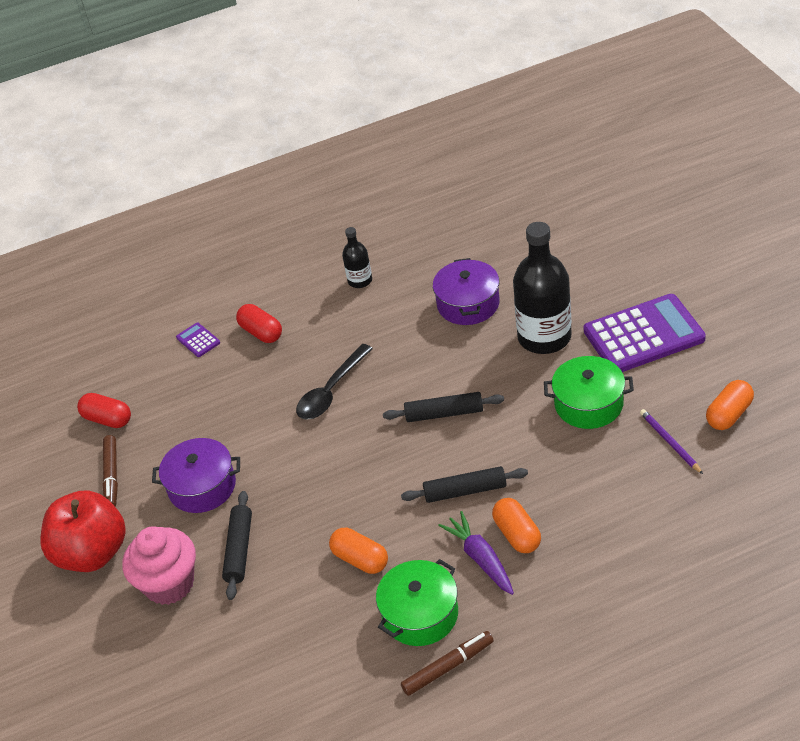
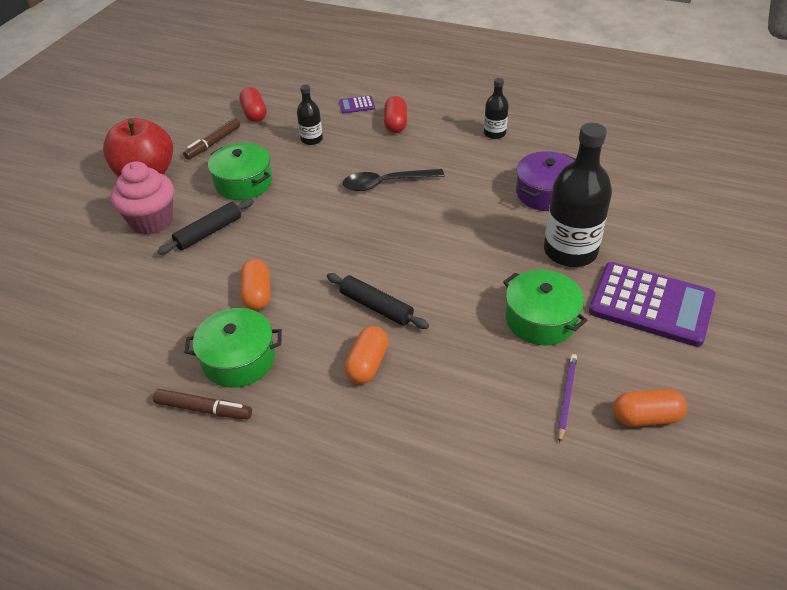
camera: 40 degrees right, 0 degrees up
(198, 340) = (357, 105): purple calculator -> purple calculator turned 105 degrees counterclockwise
(202, 486) = (243, 183): purple pot -> green pot
(204, 402) = (311, 139): none -> black bottle
(444, 413) = (433, 248): black rolling pin -> none
(480, 558) = (323, 358): purple carrot -> none

